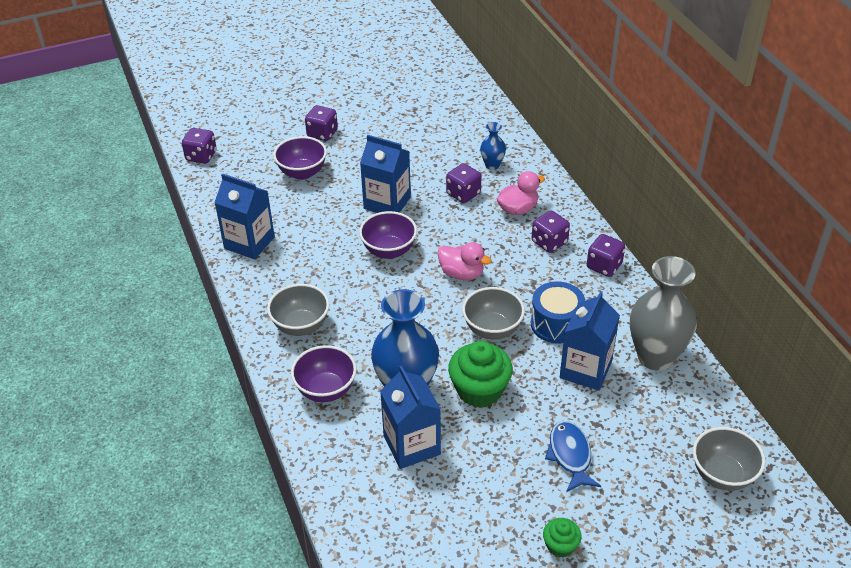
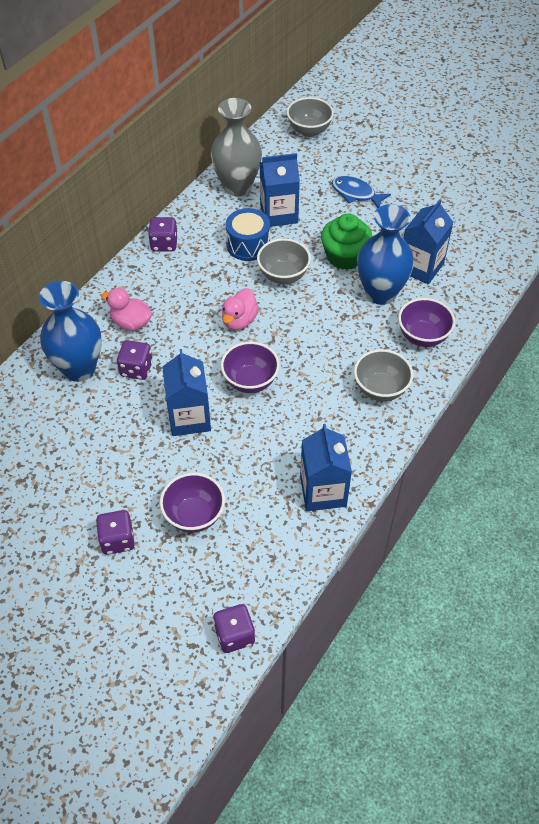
camera: 125 degrees left, 10 degrees up
(462, 273) = (239, 320): pink duck -> pink duck turned 150 degrees counterclockwise
(492, 165) = (79, 368): blue vase -> blue vase, size x2.09
(549, 242) = (160, 285): purple dice -> none
(560, 545) = (421, 173): green cupcake -> none
(570, 455) = (356, 194): blue fish -> blue fish turned 75 degrees clockwise

